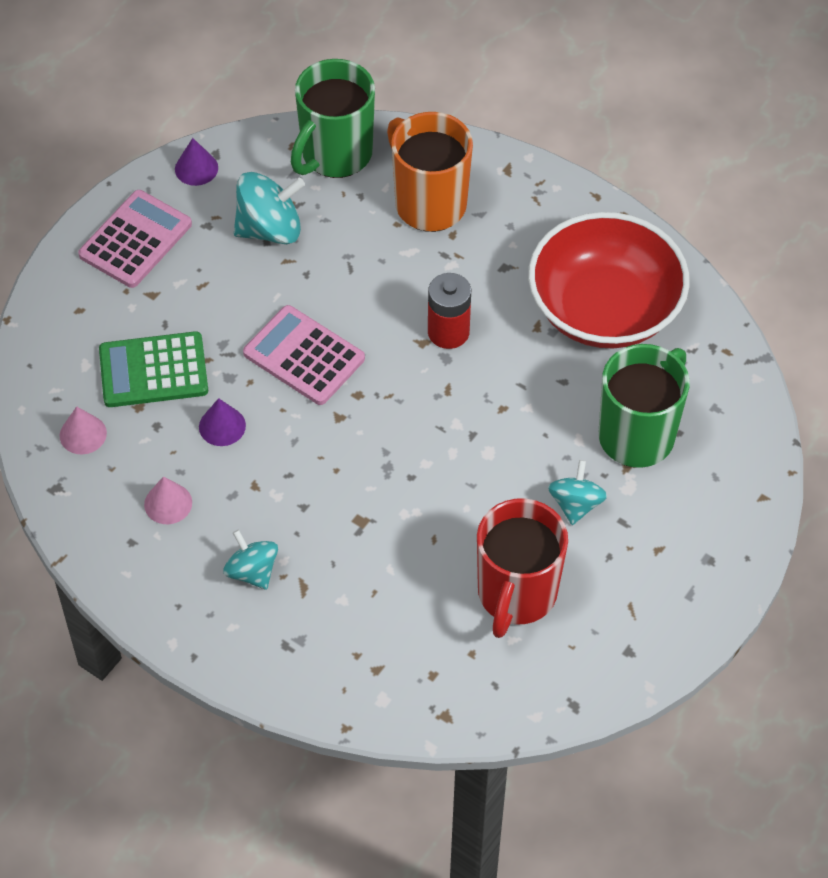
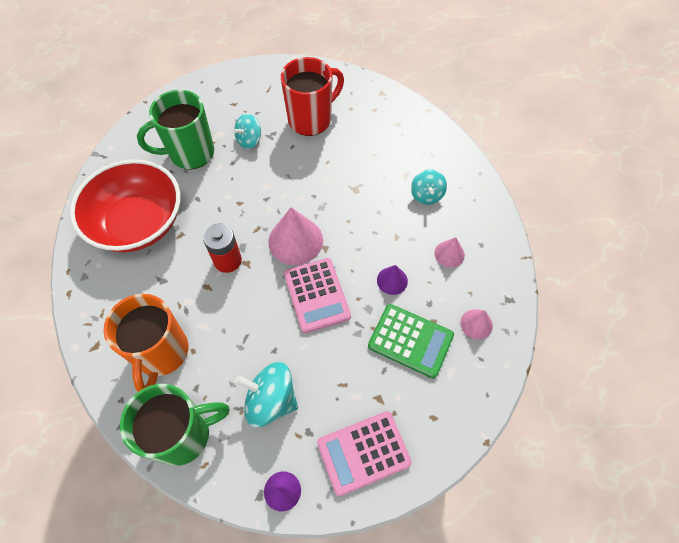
camera: 145 degrees left, 5 degrees up
(384, 404) = (295, 240): none -> pink cone

